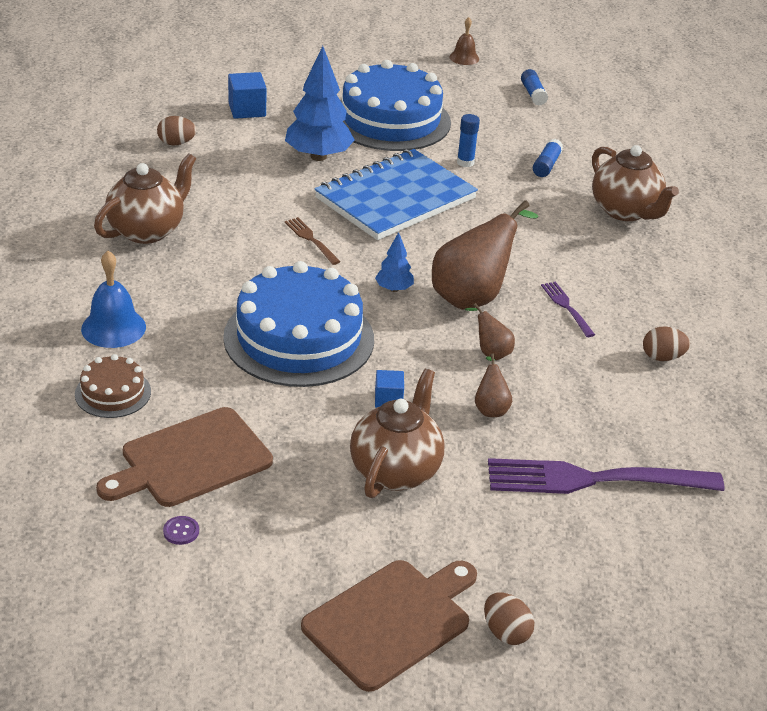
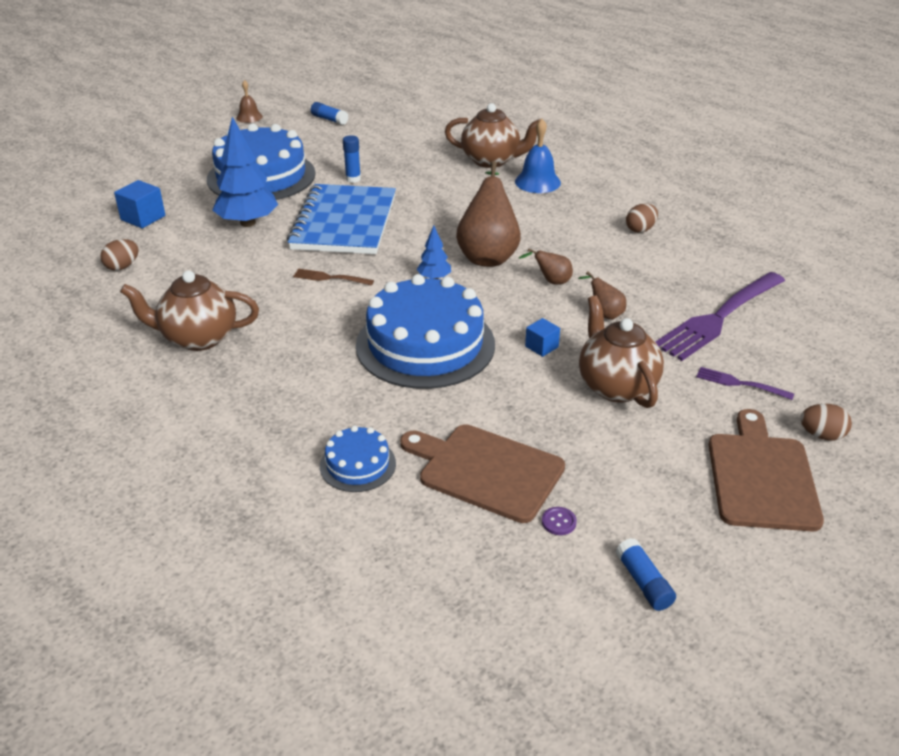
camera: 40 degrees left, 0 degrees up
(113, 328) = (283, 420): blue bell -> blue bell (537, 182)
(113, 393) = (357, 465): brown cake -> blue cake
(147, 230) = (198, 338): brown teapot -> brown teapot turned 90 degrees counterclockwise
(190, 459) = (486, 470): brown cutting board -> brown cutting board turned 105 degrees clockwise
(546, 165) = (405, 157): blue glue stick -> blue glue stick (644, 583)
(567, 307) = (549, 231): purple fork -> purple fork (741, 384)

